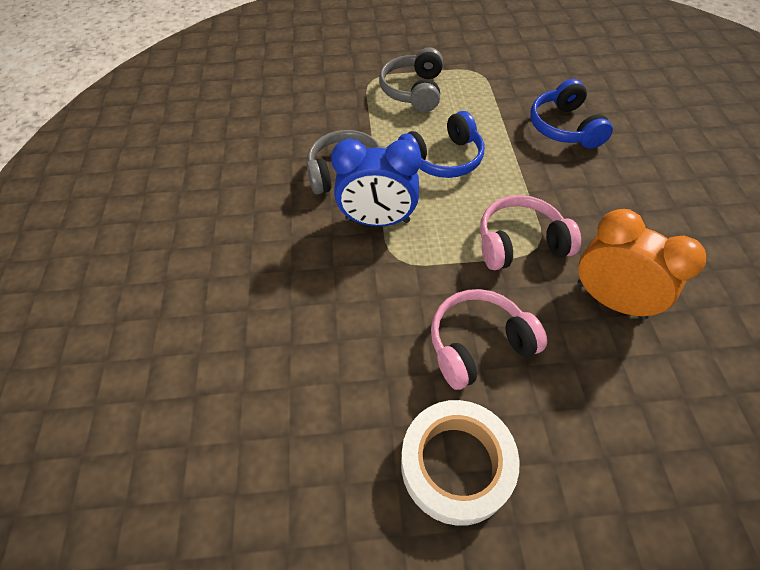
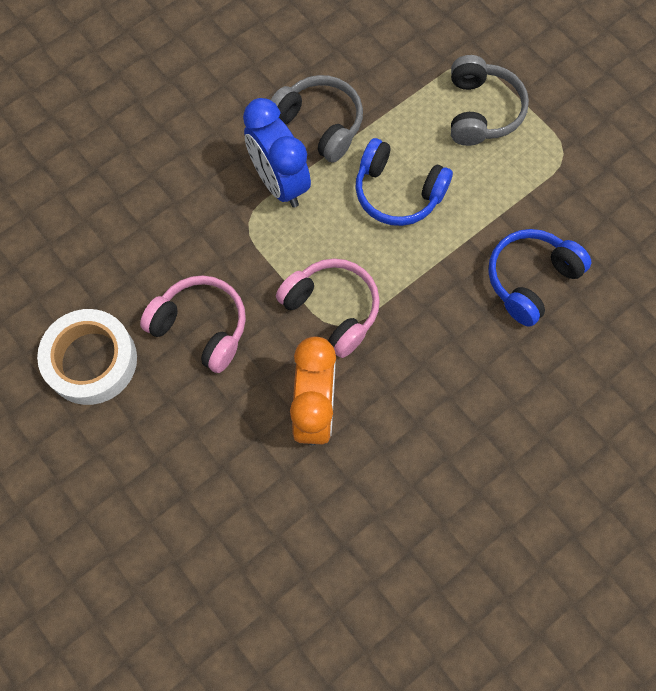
camera: 55 degrees right, 15 degrees up
(413, 91) = (481, 111): grey headphones -> grey headphones turned 120 degrees clockwise

